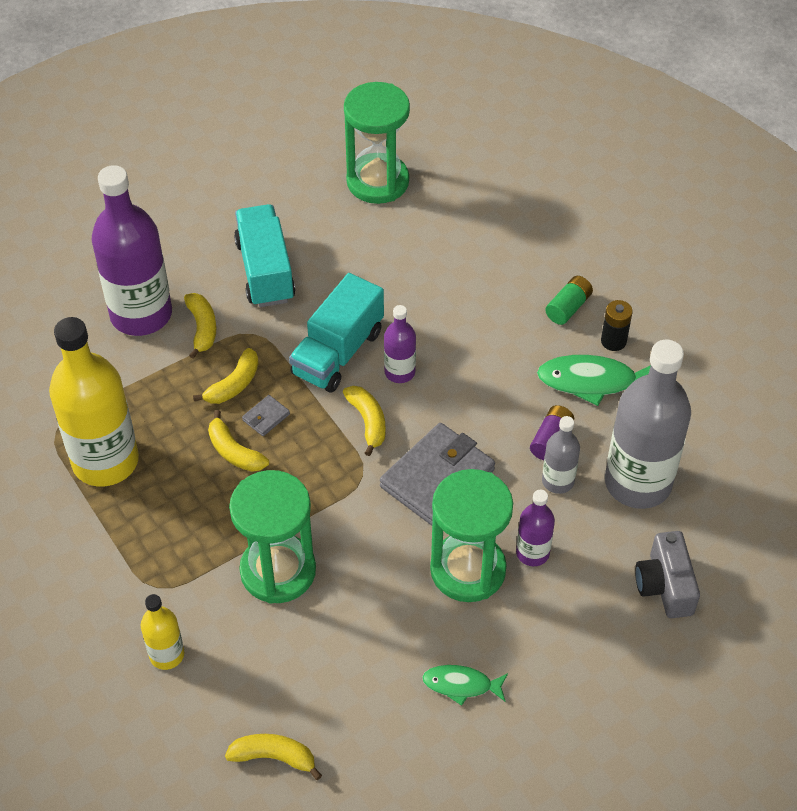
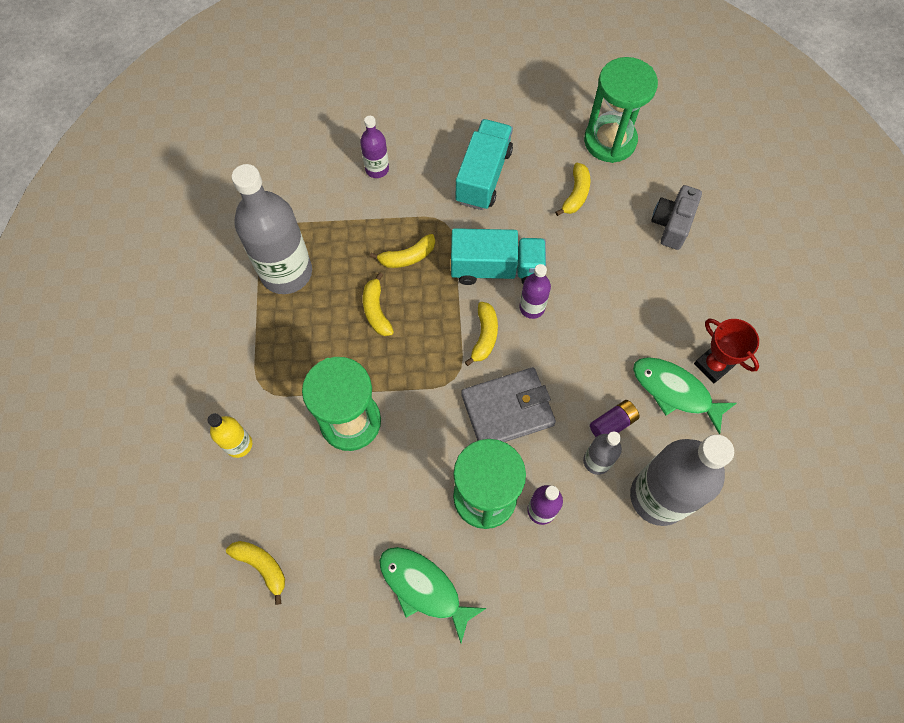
camera: 30 degrees right, 15 degrees up
(105, 461) = (286, 272): yellow bottle -> grey bottle
(141, 314) = (377, 169): purple bottle -> purple bottle, size x0.48
(202, 328) = (412, 200): yellow banana -> yellow banana (576, 194)
(266, 417) = (414, 294): grey wallet -> none
(338, 353) = (496, 268): turquoise truck -> turquoise truck turned 150 degrees counterclockwise
(461, 685) = (424, 588): green fish -> green fish, size x1.64
(568, 307) = (694, 318): green battery -> none
(613, 341) = (713, 365): black battery -> red trophy
(665, 586) = (626, 596): grey camera -> grey camera (672, 224)

